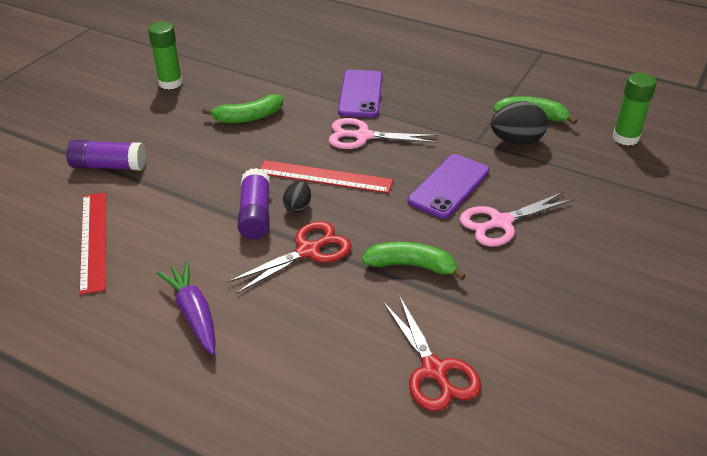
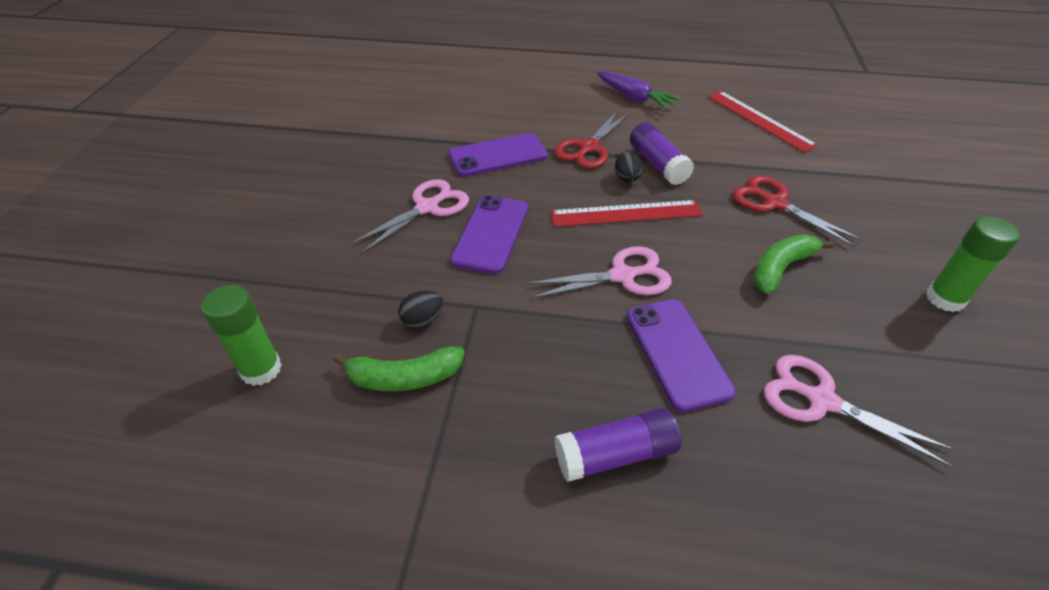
camera: 160 degrees right, 5 degrees up
(109, 166) = (839, 175): purple glue stick -> purple glue stick (615, 455)
(302, 64) = (821, 400): none -> pink scissors
(411, 265) = (498, 155): green banana -> purple phone
(434, 370) = (456, 103): red scissors -> red scissors (775, 203)
(516, 141) = (423, 320): black egg -> black egg, size x0.57

